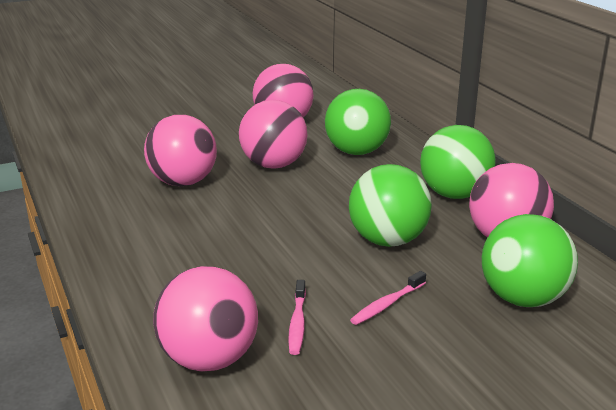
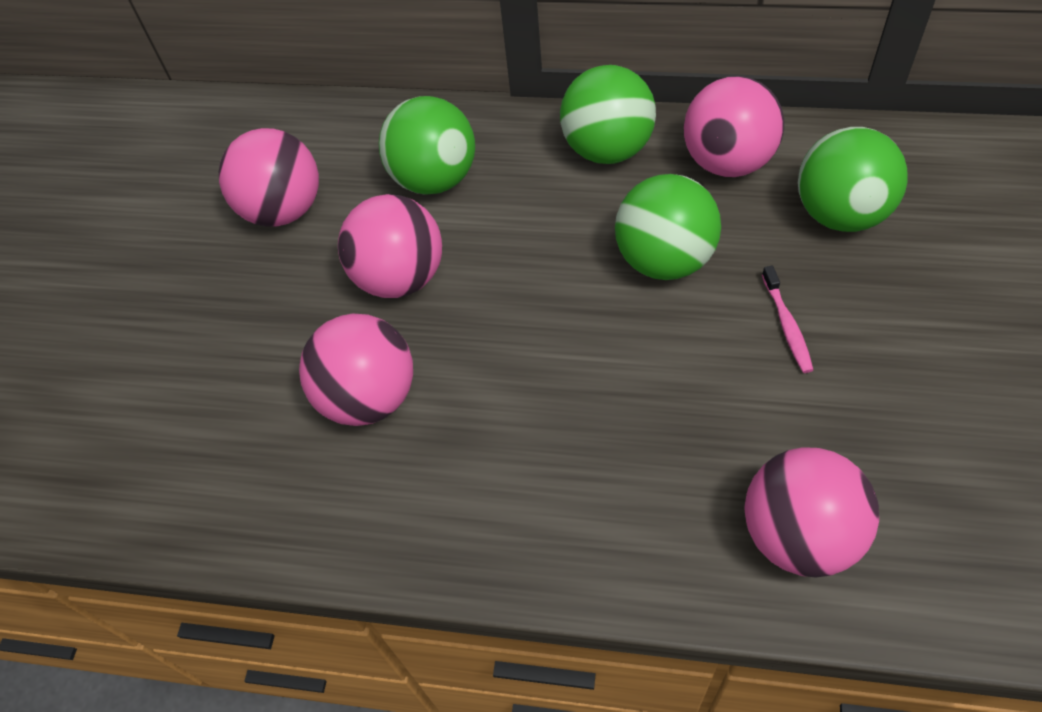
camera: 50 degrees left, 30 degrees up
(297, 323) = (777, 421): pink toothbrush -> none

